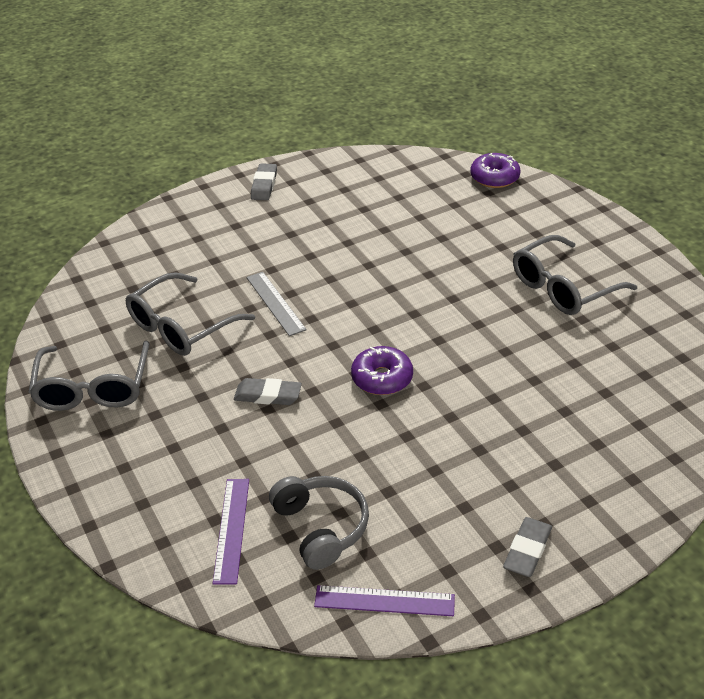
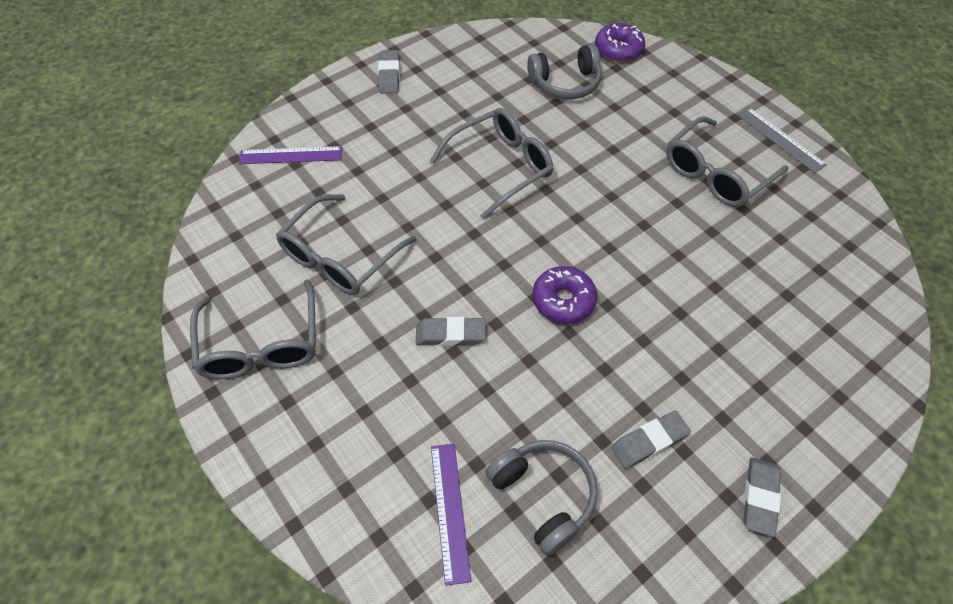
camera: 10 degrees left, 15 degrees up
(275, 303) = (432, 218): grey ruler -> grey ruler (780, 139)
(350, 267) = (499, 167): none -> grey glasses
(384, 601) = (631, 582): purple ruler -> purple ruler (291, 155)
(433, 496) = (649, 441): none -> grey eraser
(434, 202) = (565, 83): none -> grey headphones

